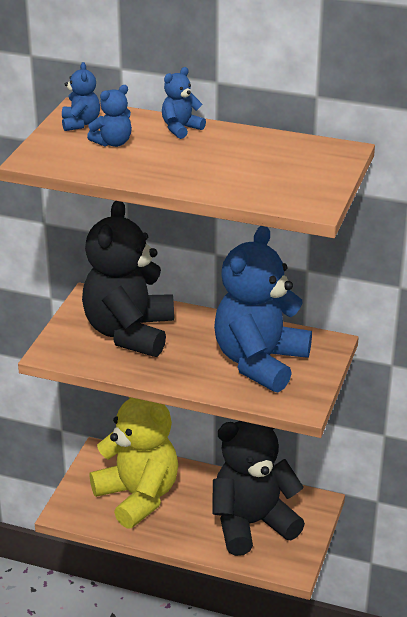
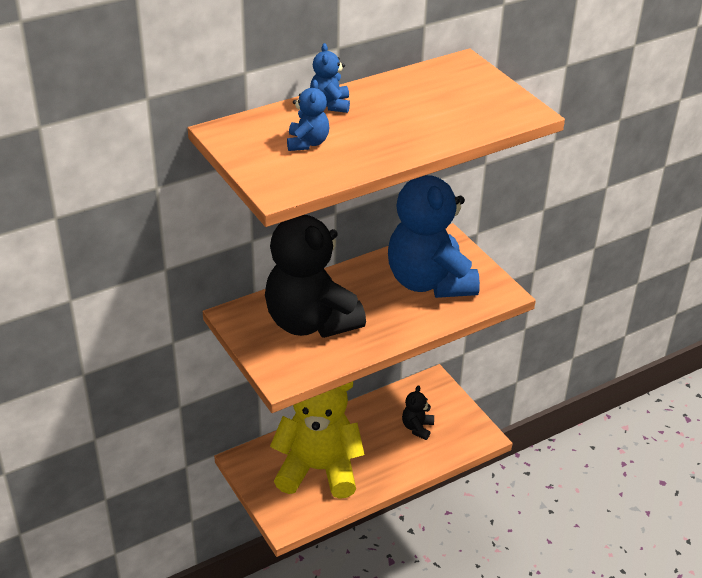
camera: 50 degrees left, 5 degrees up
(80, 123) = (249, 141): blue teddy bear -> none
(252, 524) = (417, 428): black teddy bear -> black teddy bear, size x0.41

